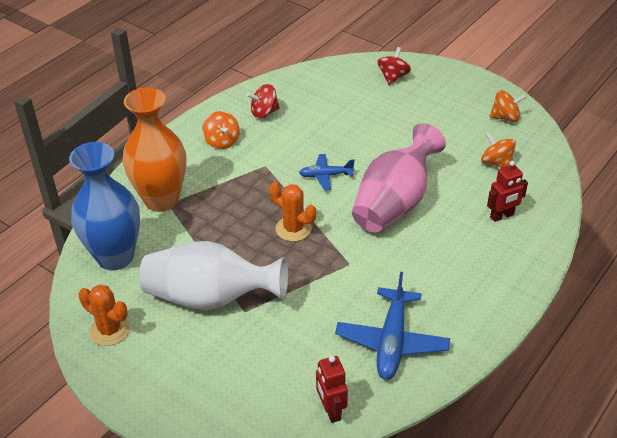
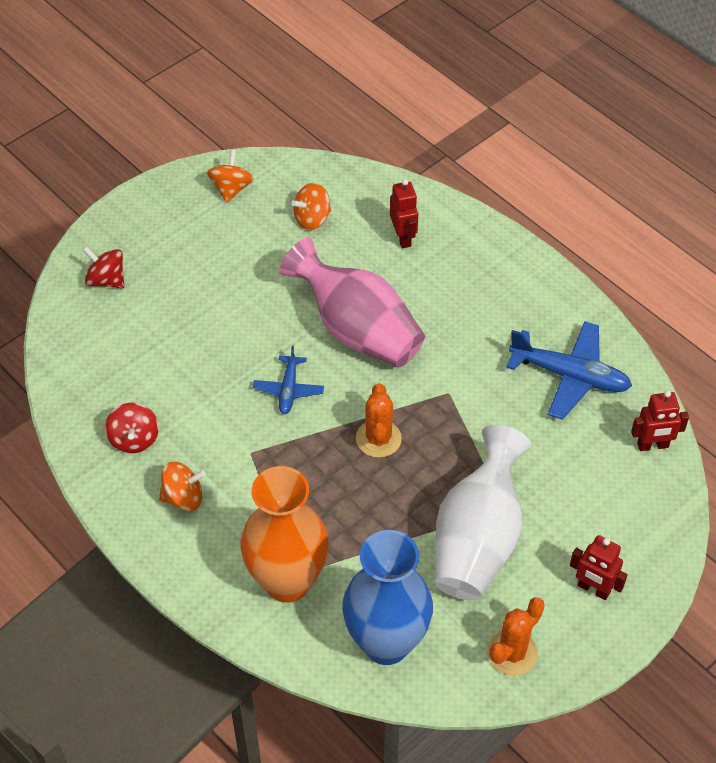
camera: 80 degrees left, 10 degrees up
(172, 378) = (593, 589): none -> red robot
(293, 229) = (378, 439): orange cactus -> orange cactus turned 45 degrees counterclockwise

